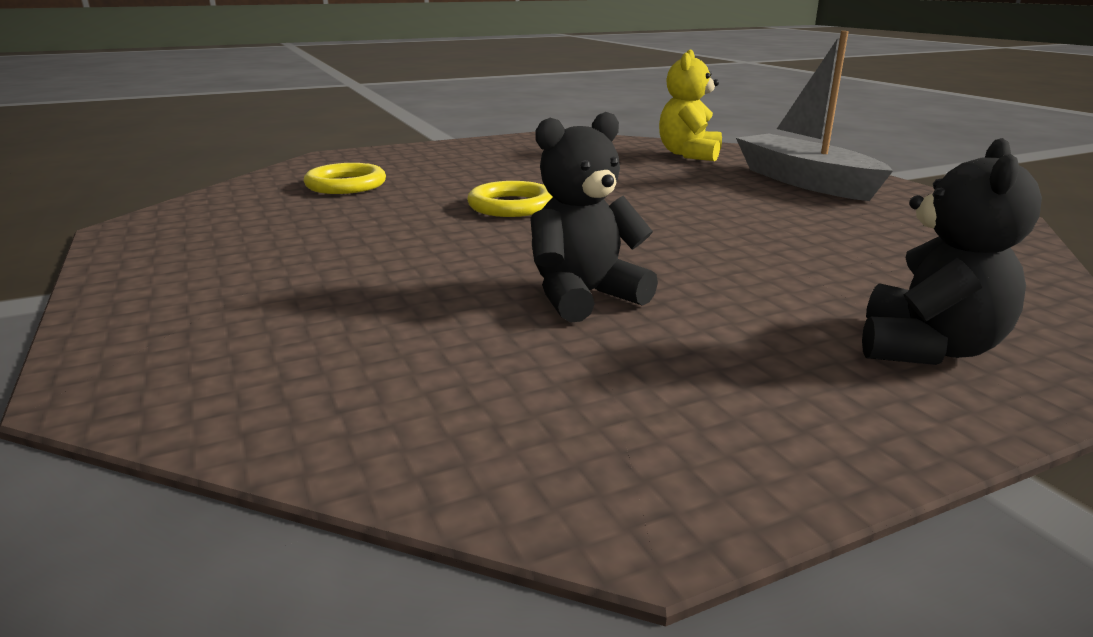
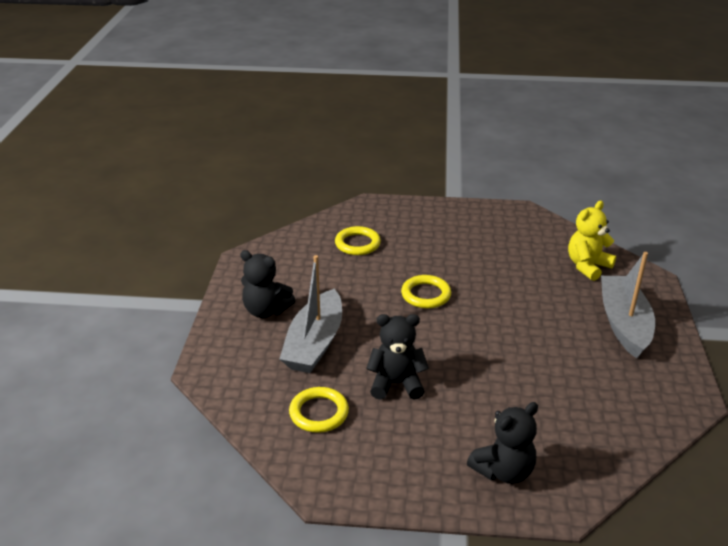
camera: 30 degrees right, 10 degrees up
(223, 271) = (266, 310): none -> black teddy bear
(366, 287) = (314, 343): none -> grey boat
(473, 375) = (319, 413): none -> yellow ring

